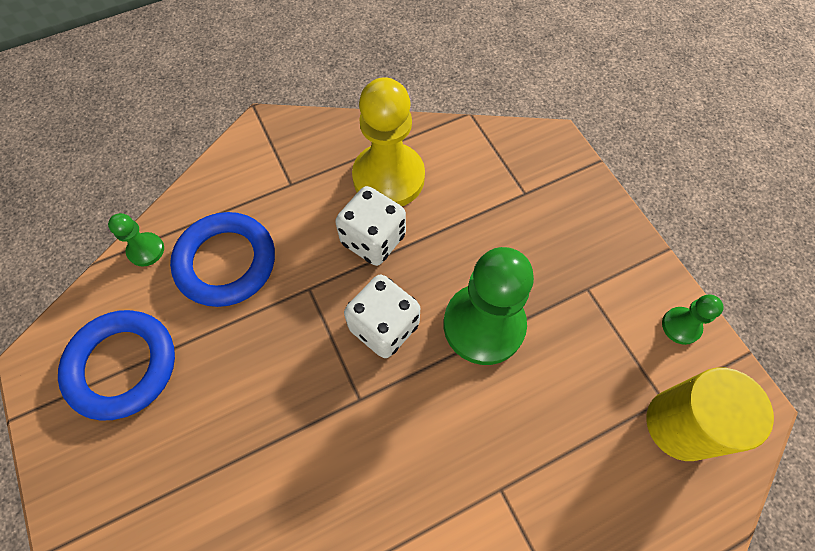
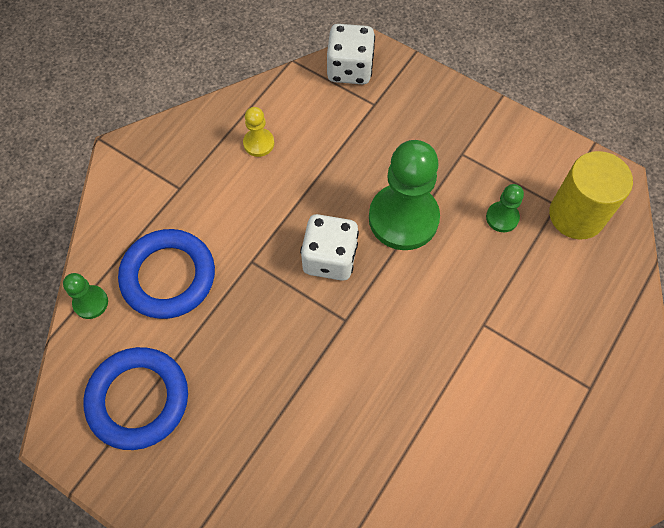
camera: 30 degrees left, 0 degrees up
(373, 239) = (278, 198): white dice -> white dice (350, 69)
(388, 177) = (259, 143): yellow pawn -> yellow pawn, size x0.46
(681, 326) = (540, 147): green pawn -> green pawn (502, 217)

